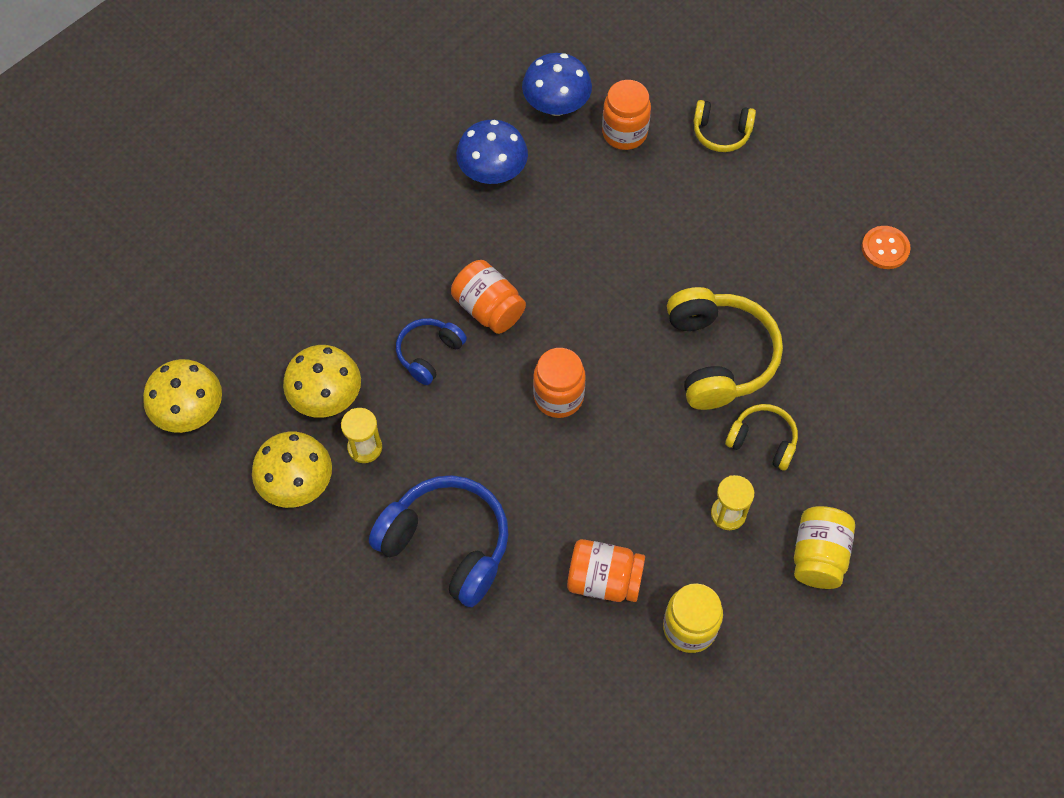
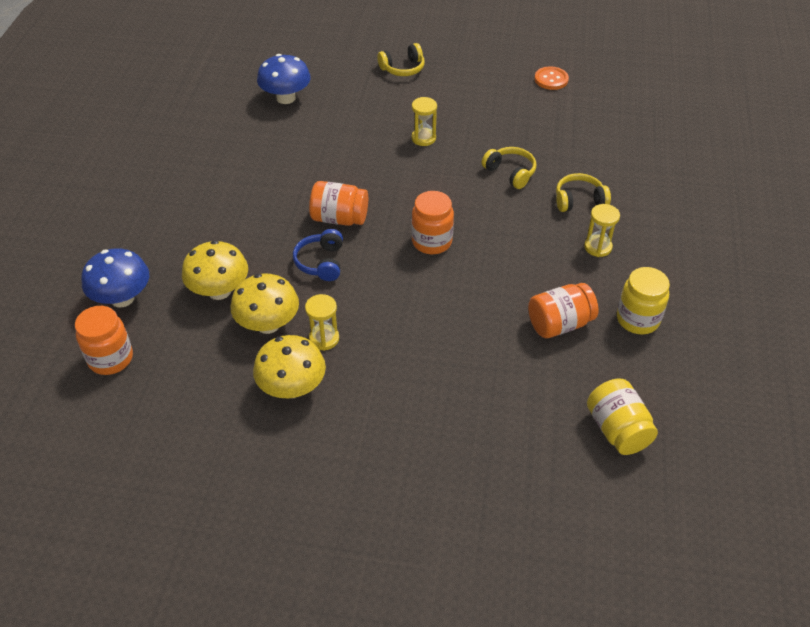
camera: 35 degrees left, 15 degrees down
(190, 411) = (166, 388): yellow mushroom -> yellow mushroom (219, 291)
(447, 545) = (436, 363): blue headphones -> none
(492, 172) = (274, 148): blue mushroom -> blue mushroom (122, 298)
(624, 133) = (343, 93): orange jar -> orange jar (110, 359)
(662, 251) = (423, 138): none -> yellow hourglass
(718, 357) = (510, 173): yellow headphones -> yellow headphones, size x0.55
(818, 556) = (671, 240): yellow jar -> yellow jar (617, 429)

